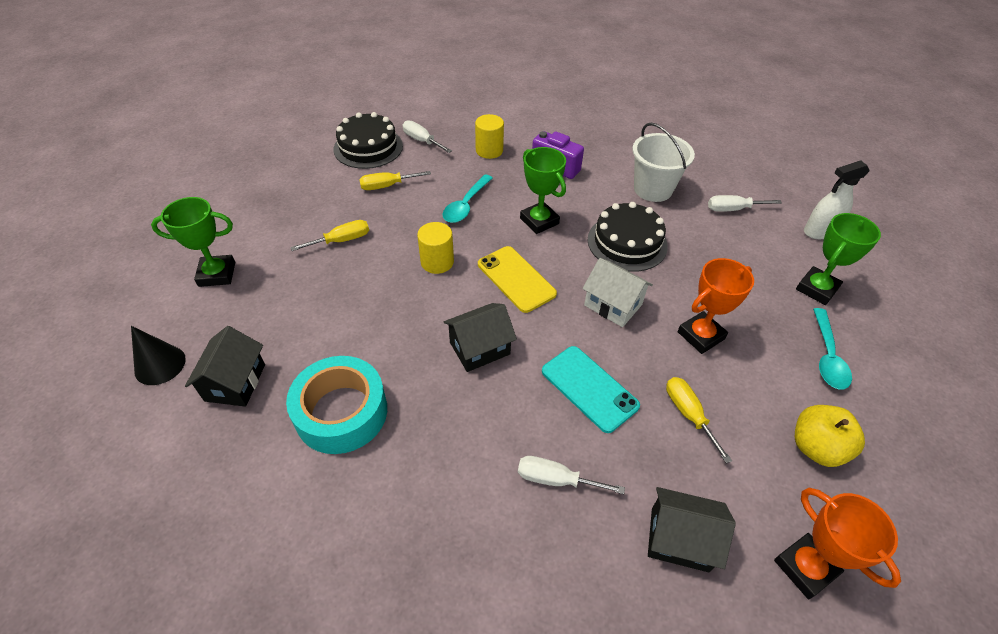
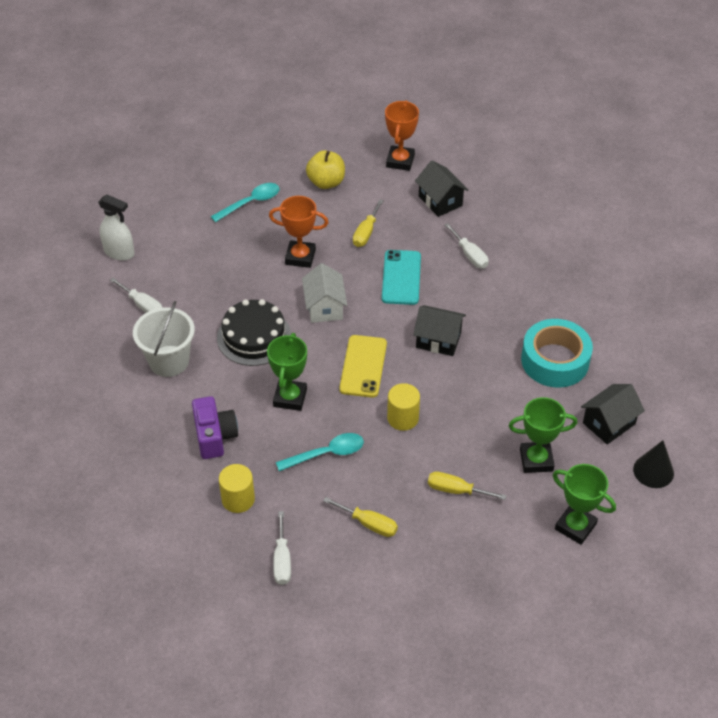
camera: 135 degrees left, 0 degrees up
(368, 147) = (340, 590): black cake -> none
(816, 289) = (190, 229): green trophy -> green trophy (536, 460)

